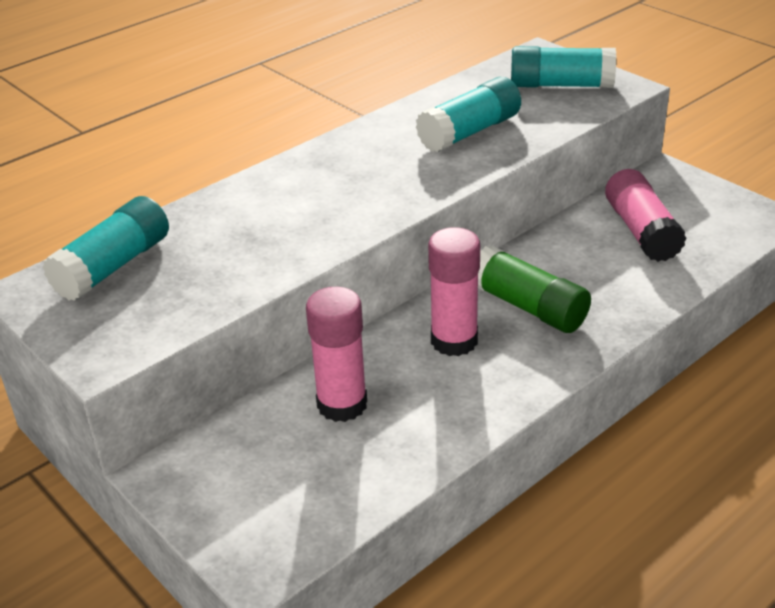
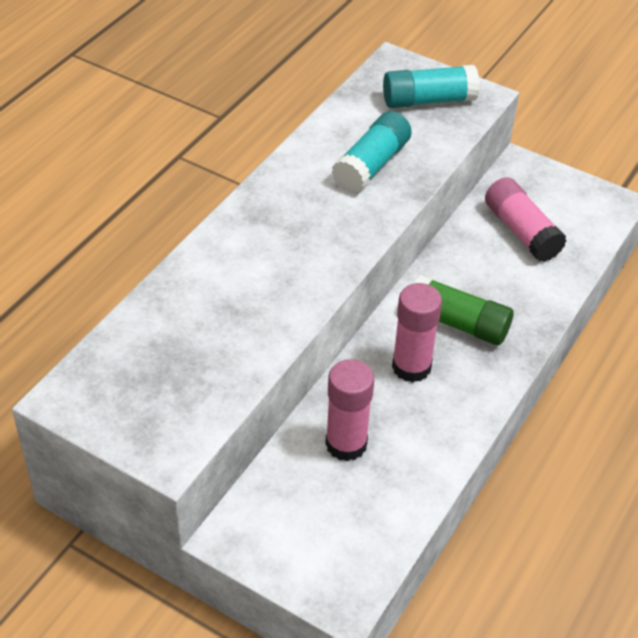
camera: 20 degrees left, 10 degrees up
(113, 266) = (128, 361): turquoise glue stick -> none

